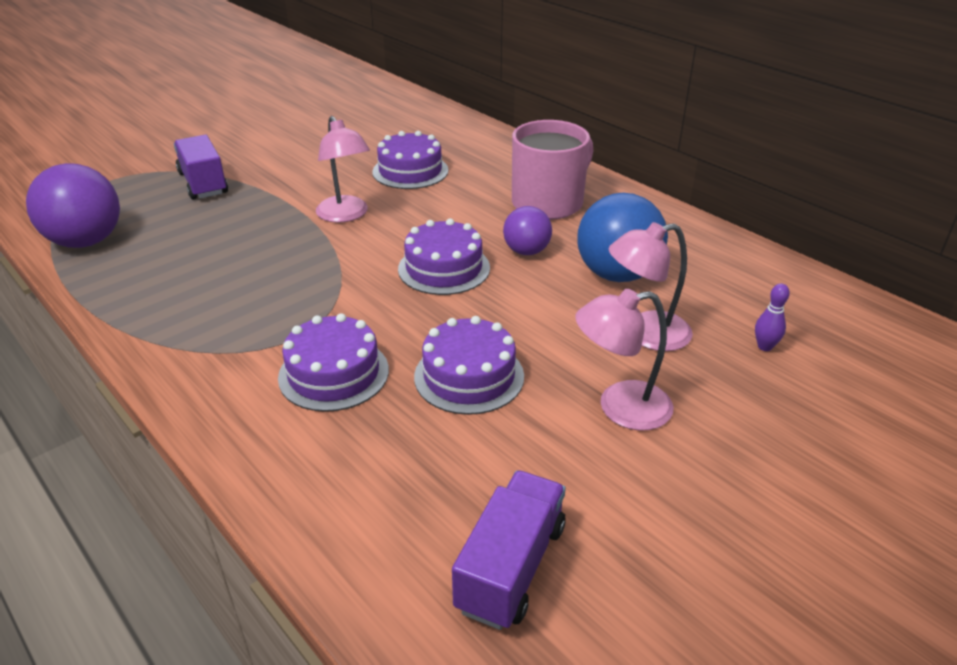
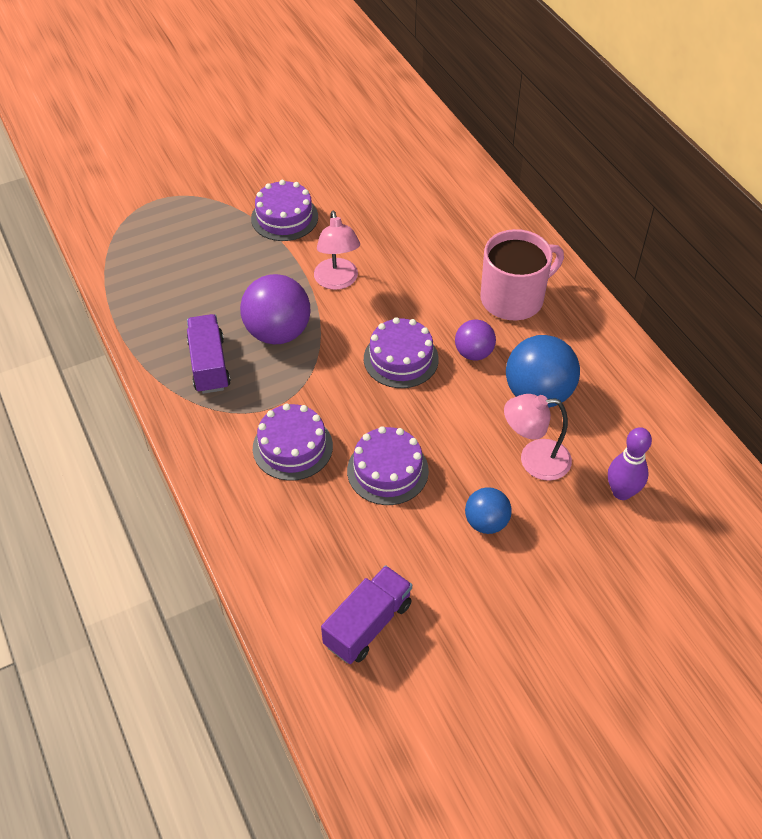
camera: 15 degrees right, 15 degrees up
(86, 241) = (131, 273): purple ball -> purple ball (278, 332)
(203, 183) = (228, 219): purple truck -> purple truck (209, 365)
(410, 171) = (406, 234): purple cake -> purple cake (284, 217)
(620, 407) = (486, 522): pink lamp -> blue ball
(765, 346) = (621, 492): purple bowling pin -> purple bowling pin, size x1.72

